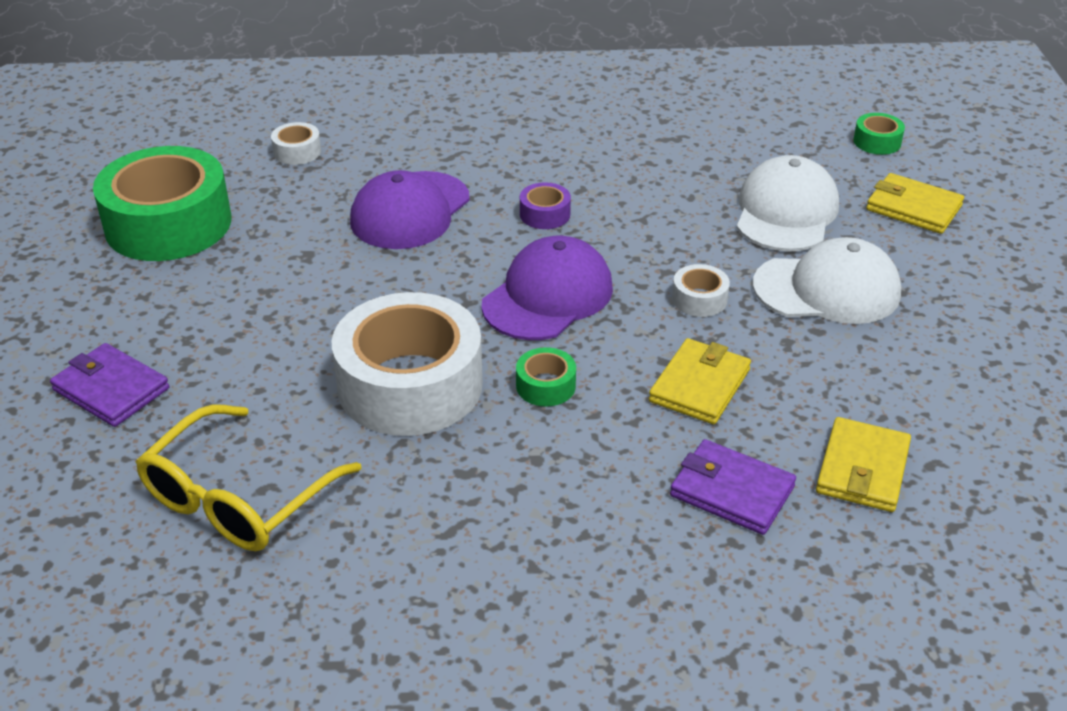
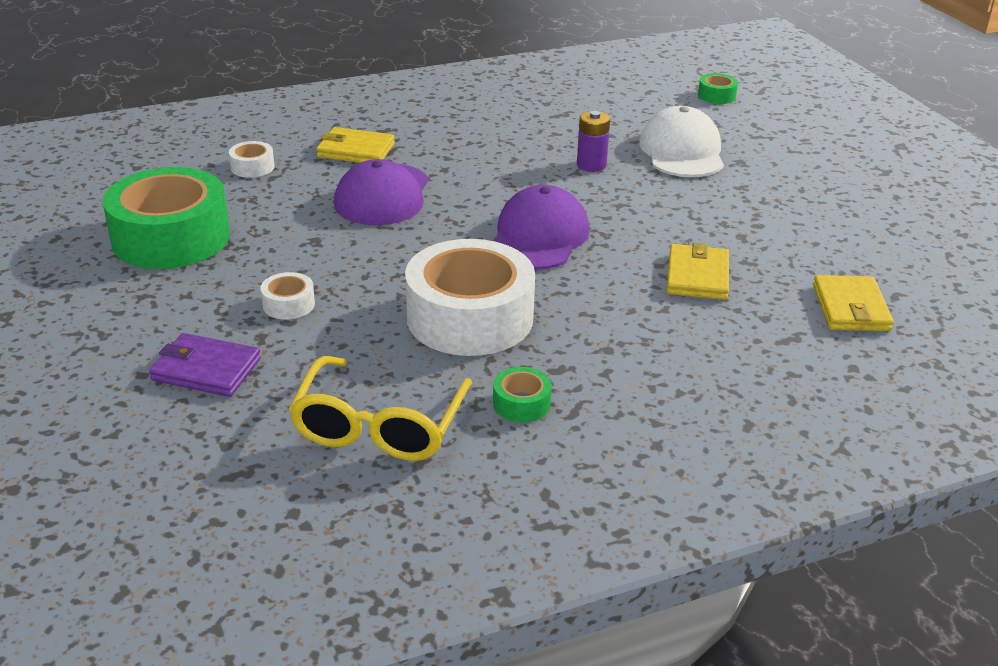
camera: 20 degrees left, 5 degrees down
(545, 214) = (496, 181): purple tape -> none
(545, 386) = (580, 298): green tape -> green tape (521, 403)
(665, 212) = (591, 165): none -> purple battery
(699, 299) = (657, 219): white tape -> white tape (288, 304)
(731, 491) = (768, 341): purple wallet -> none
(827, 289) = (746, 197): white cap -> none
(913, 208) = (771, 135): yellow wallet -> yellow wallet (355, 150)

